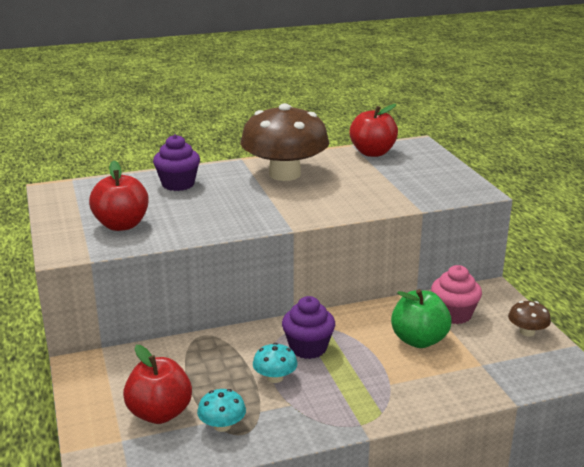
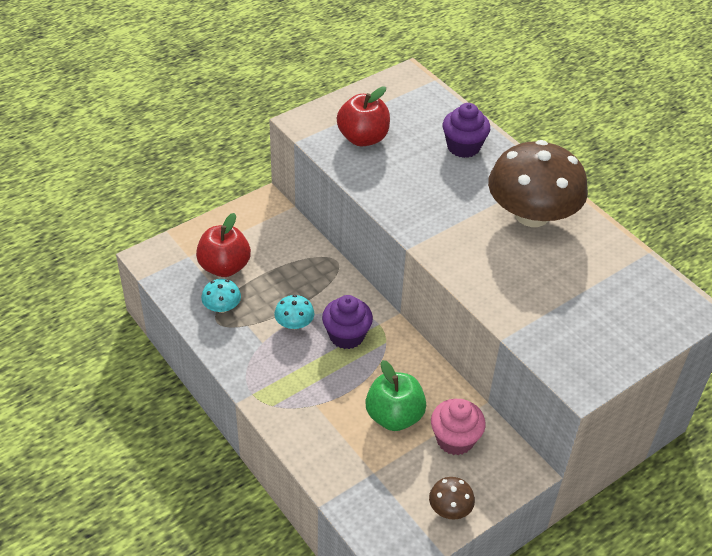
camera: 70 degrees right, 20 degrees up
(372, 153) = (637, 273): red apple -> none

